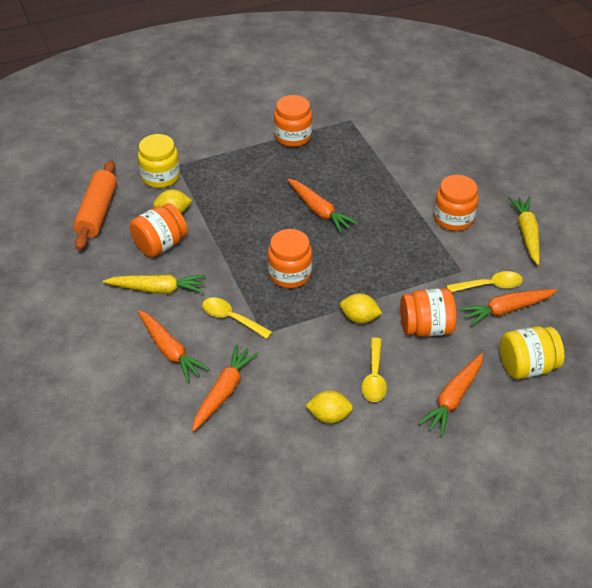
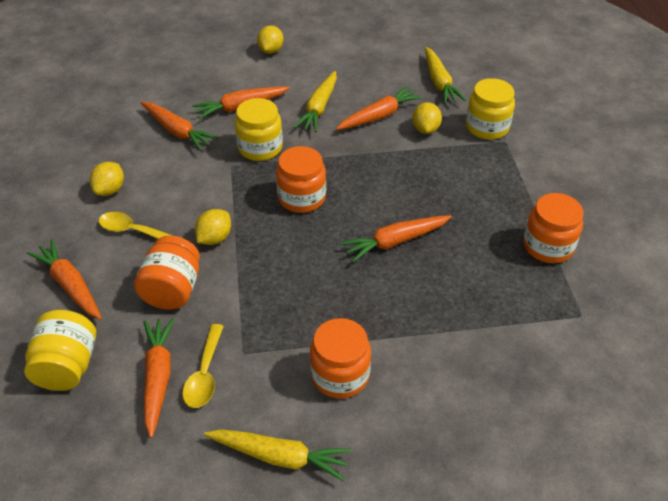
camera: 105 degrees right, 0 degrees up
(57, 352) = (271, 50): none -> yellow lemon
(97, 212) = (439, 82): orange rolling pin -> yellow carrot
(160, 245) = (379, 116): orange jar -> orange carrot
(231, 318) = (260, 148): yellow spoon -> yellow jar

